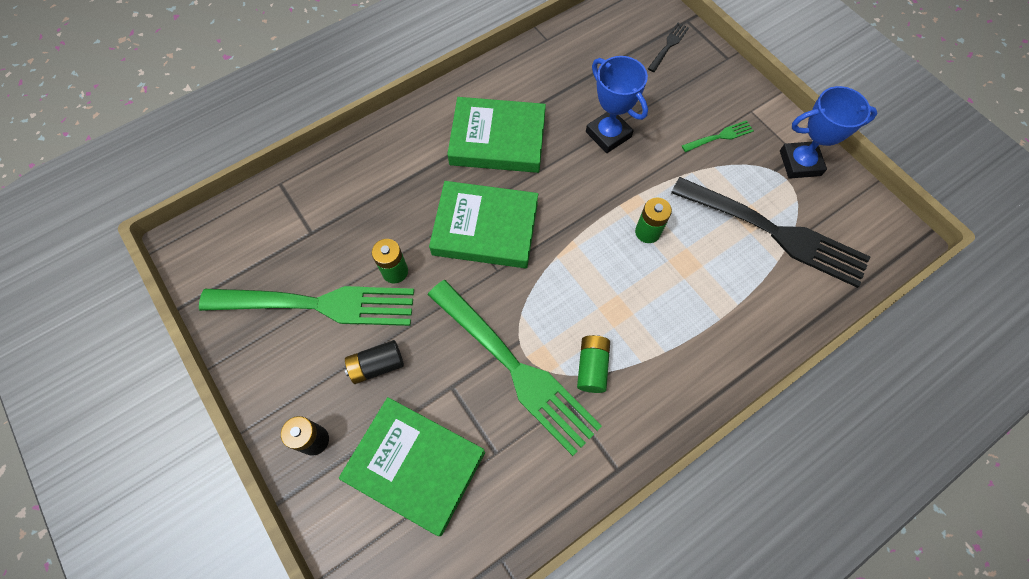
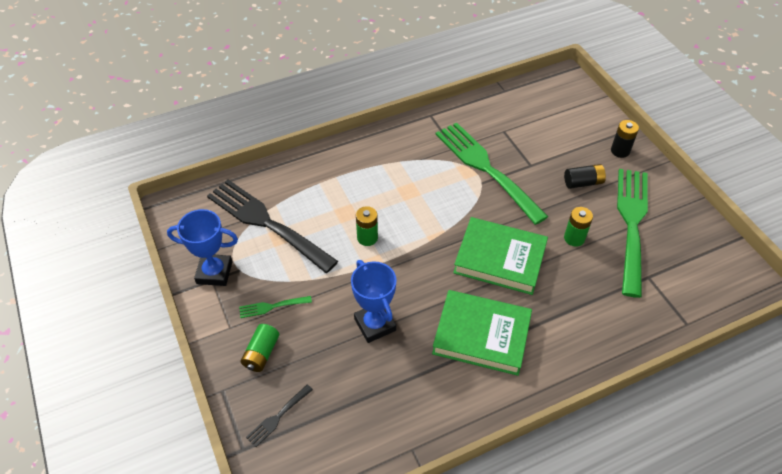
camera: 170 degrees left, 15 degrees down
(318, 304) = (632, 224): green fork -> green fork turned 90 degrees clockwise
(415, 465) = (554, 132): green book -> none
(592, 367) = (433, 163): green battery -> green battery (261, 353)

